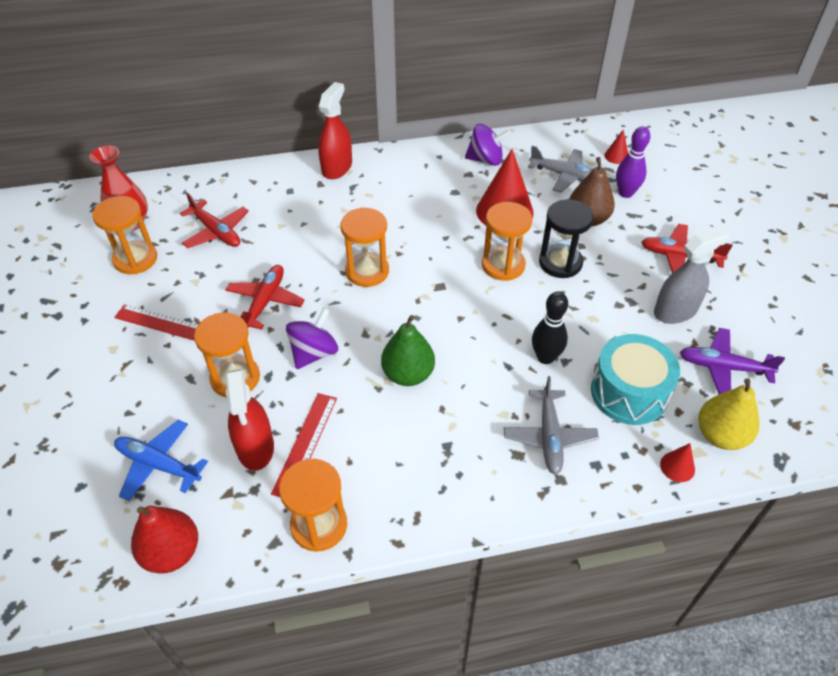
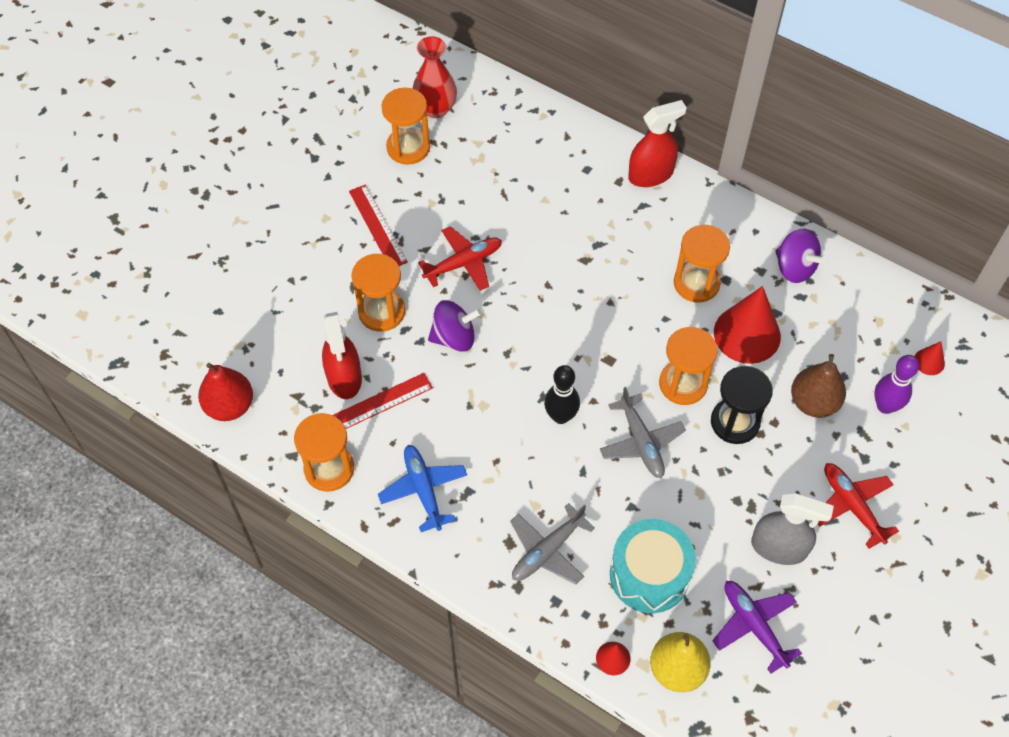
camera: 45 degrees right, 10 degrees up
(158, 464) = (275, 336): blue plane -> blue plane (423, 489)
(216, 232) = (490, 167): red plane -> none
(255, 447) = (344, 377): red spray bottle -> red spray bottle turned 45 degrees counterclockwise
(367, 271) = (567, 299): orange hourglass -> orange hourglass (696, 283)
(408, 374) = (502, 413): green pear -> none
(545, 357) = (620, 490): black bowling pin -> black bowling pin (561, 416)
(565, 175) = (850, 342): grey plane -> grey plane (641, 442)

